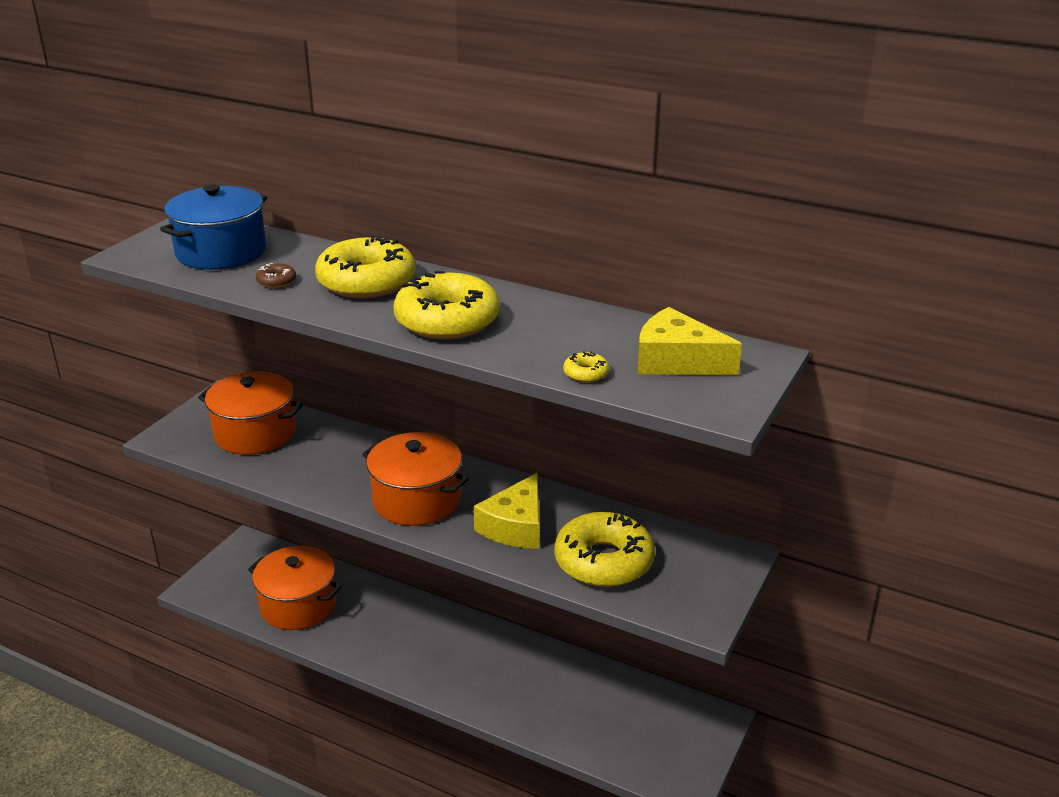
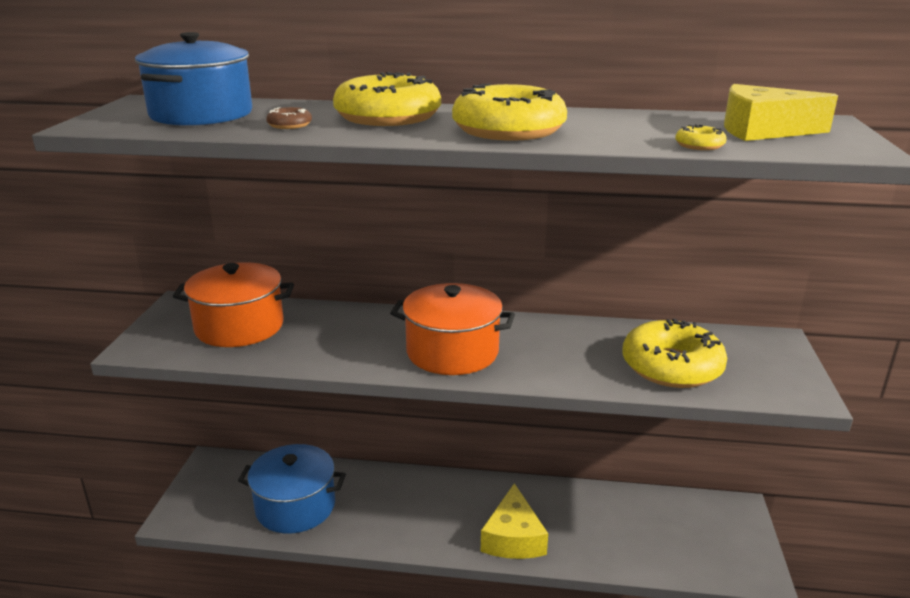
camera: 20 degrees left, 5 degrees down
(298, 605) = (295, 506): orange pot -> blue pot
(515, 526) = (566, 355): yellow cheese -> yellow cheese (513, 537)

